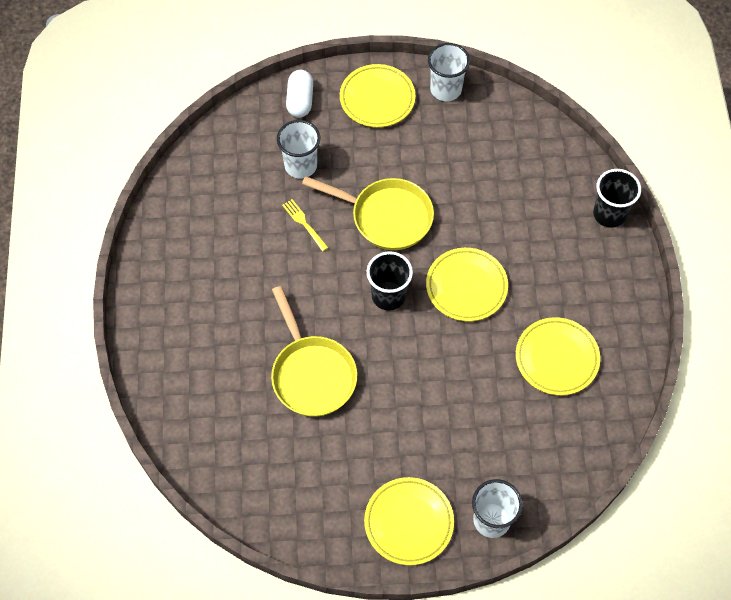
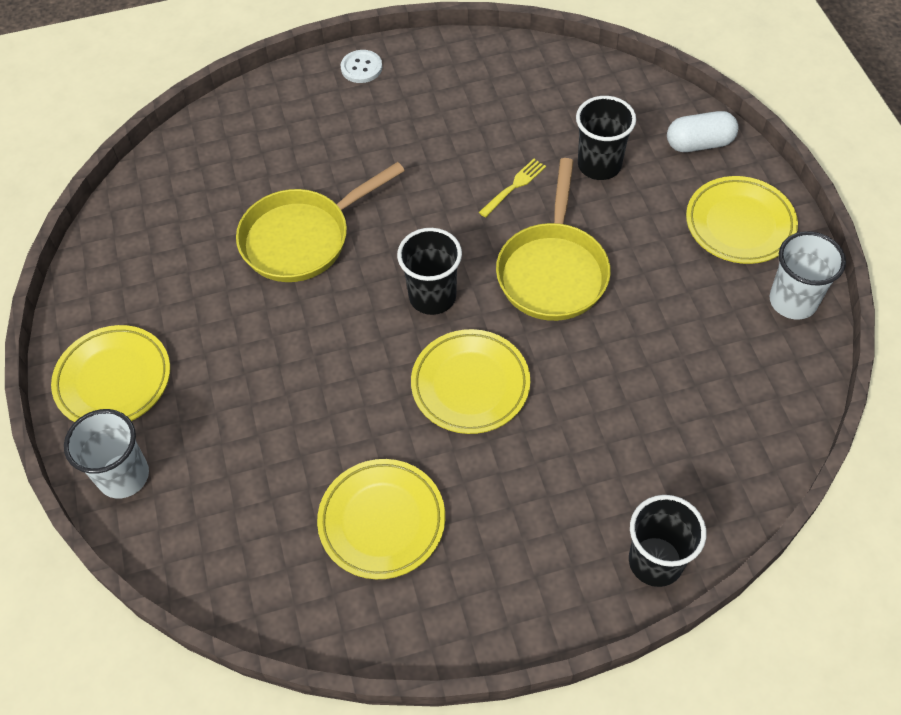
camera: 80 degrees right, 5 degrees down
(146, 304) = (361, 68): none -> white button
(300, 165) = (599, 165): white cup -> black cup

